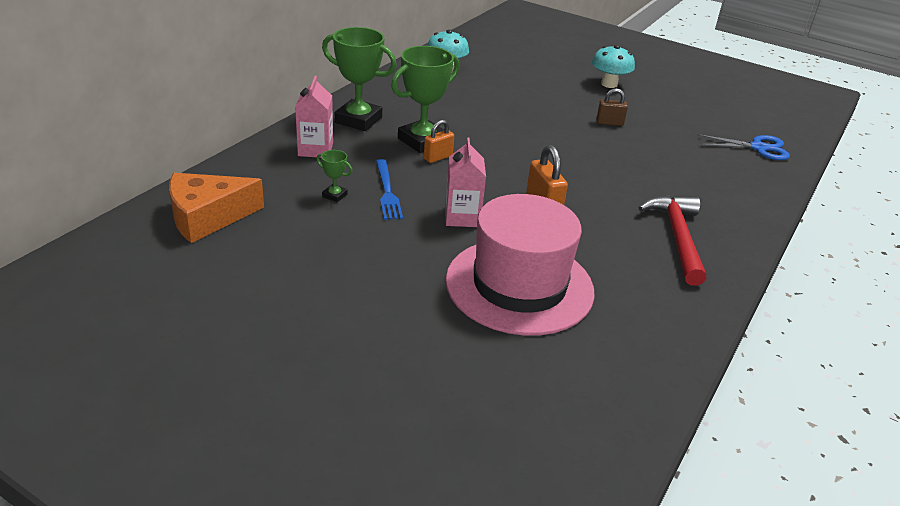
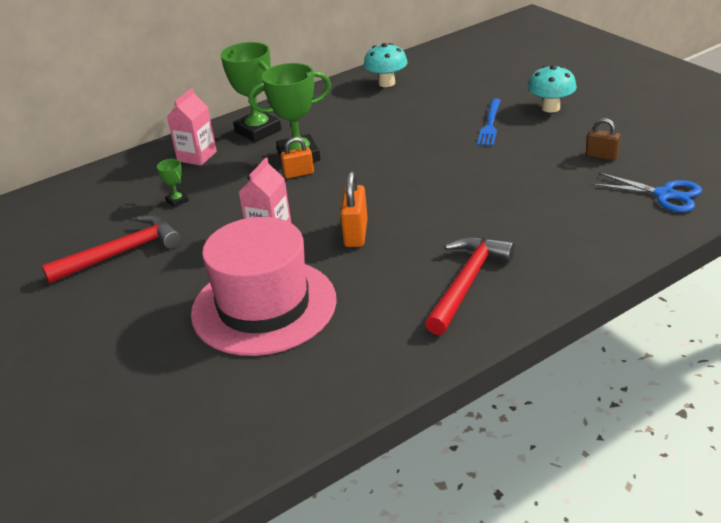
camera: 30 degrees right, 0 degrees up
(207, 217) = (63, 208): orange cheese -> none
(321, 255) = (122, 253): none -> red hammer
(387, 192) = (224, 202): blue fork -> blue fork (490, 124)
(609, 123) = (509, 152): brown padlock -> brown padlock (601, 156)

